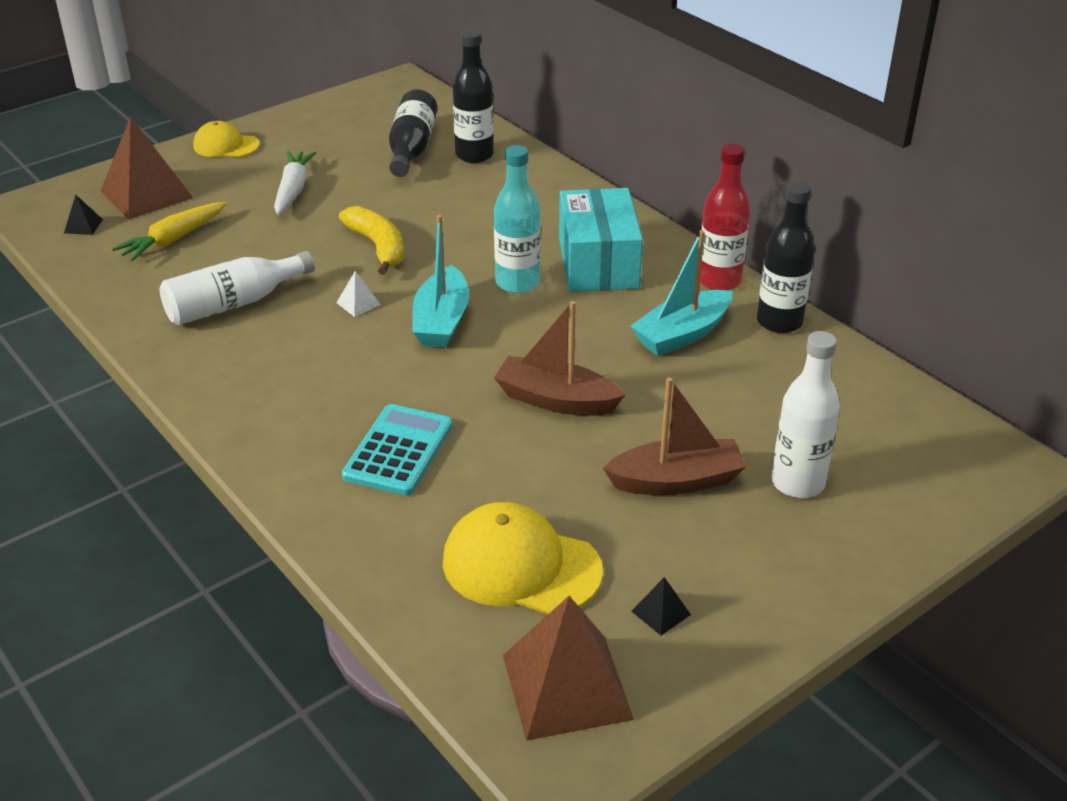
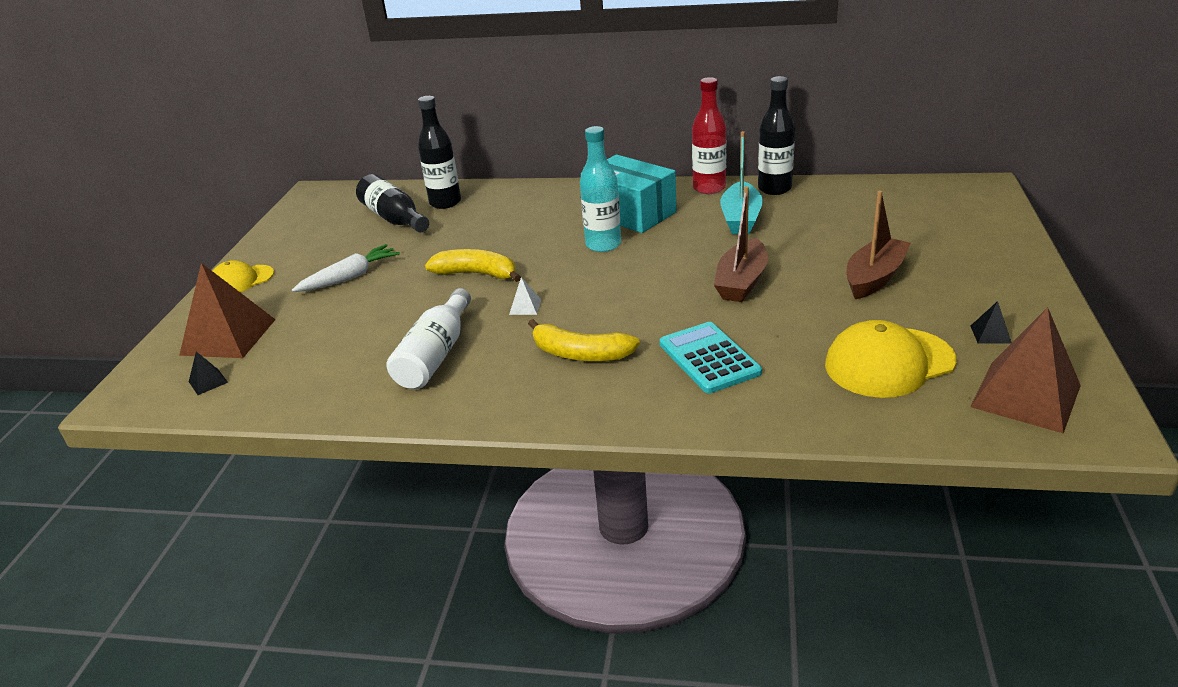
camera: 40 degrees left, 5 degrees down
(173, 240) = (309, 349): yellow carrot -> none
(293, 190) = (350, 277): white carrot -> white carrot turned 90 degrees clockwise
(321, 375) = (580, 354): none -> yellow banana
(441, 321) = (597, 286): turquoise boat -> none
(556, 400) = (741, 282): brown boat -> brown boat turned 45 degrees counterclockwise
(797, 483) = (924, 244): white bottle -> none

